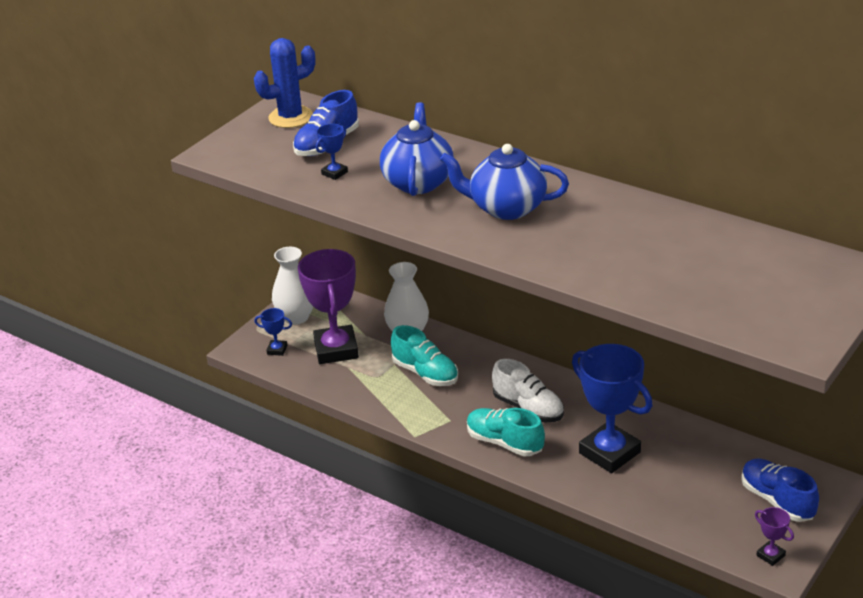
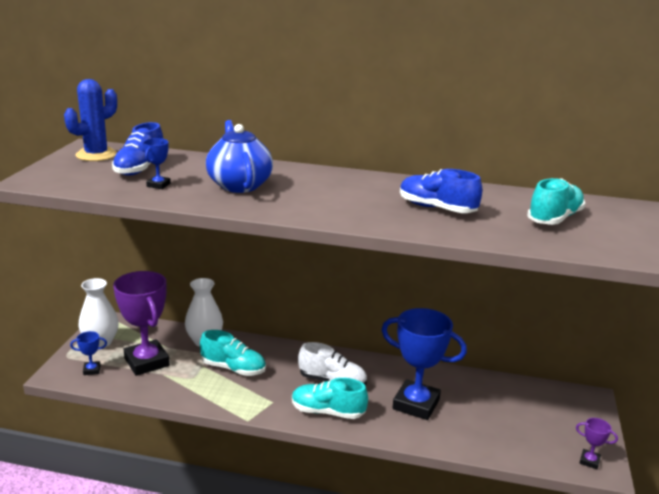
camera: 25 degrees left, 10 degrees down
(506, 208) = (328, 195): blue teapot -> none
(740, 276) = (554, 218): none -> turquoise shoe
(777, 500) = (562, 417): blue shoe -> blue shoe (437, 208)

